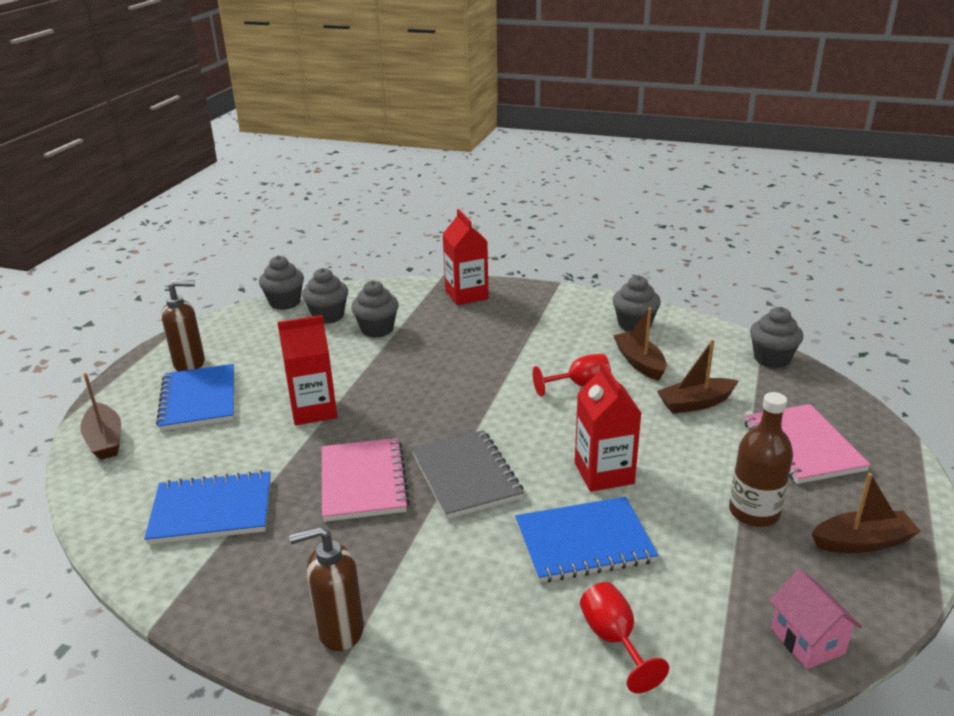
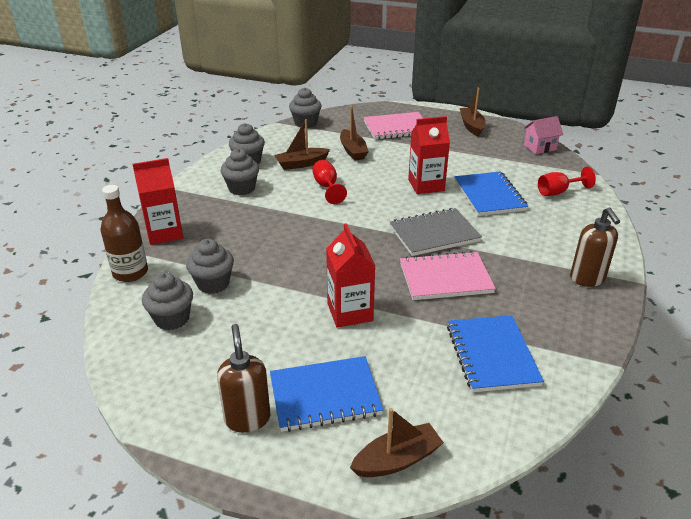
camera: 90 degrees left, 5 degrees up
(285, 302) = (123, 356): grey cupcake -> grey cupcake (242, 188)
(754, 512) = (454, 147): brown bottle -> brown bottle (130, 272)

